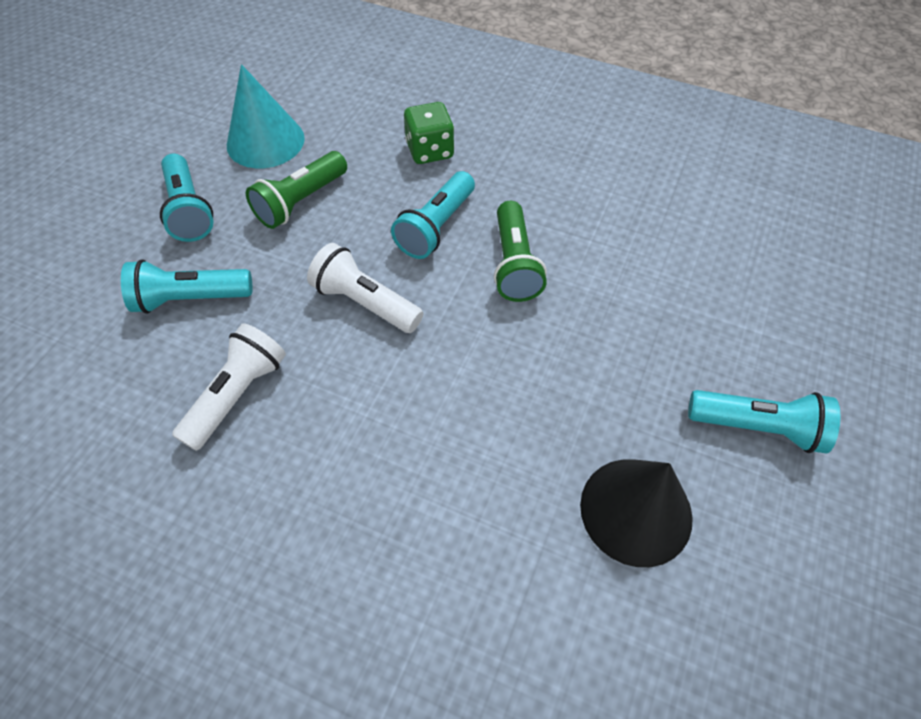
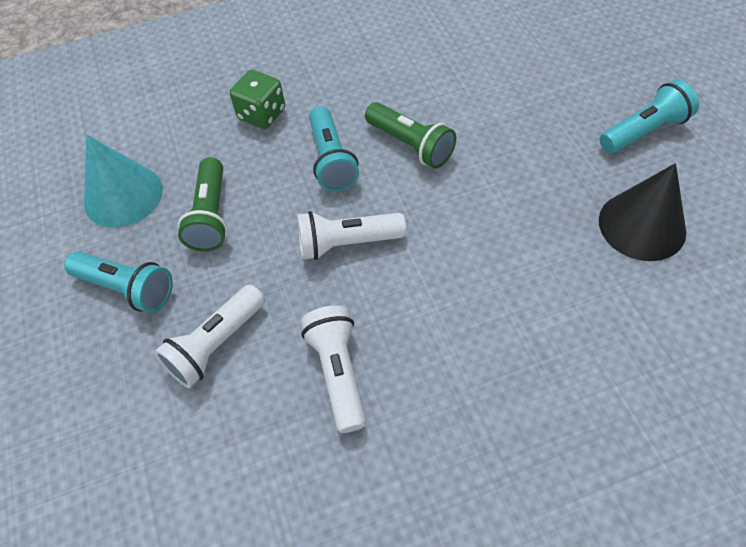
camera: 40 degrees left, 0 degrees up
(191, 299) = (216, 344): turquoise flashlight -> white flashlight

